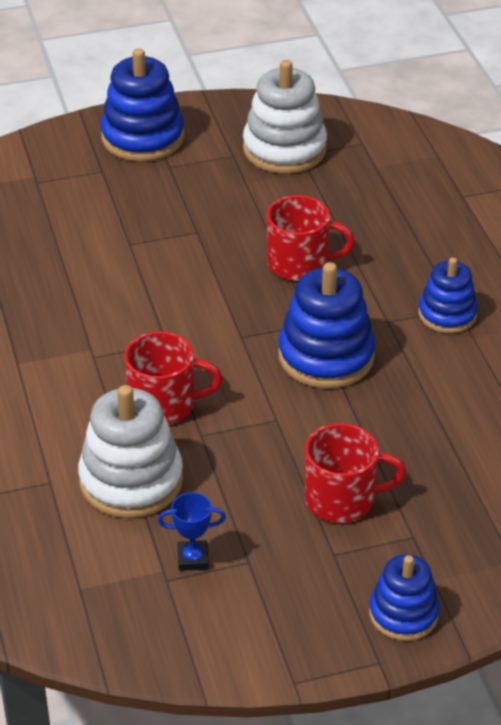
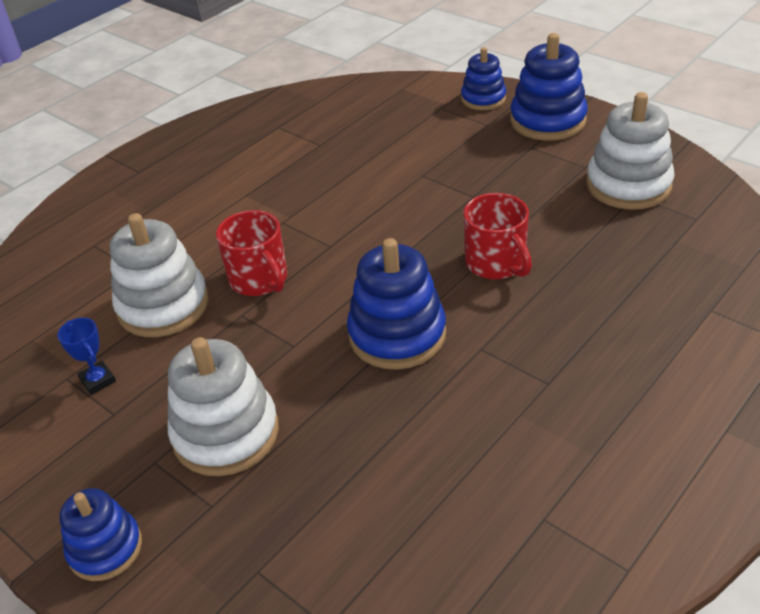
camera: 60 degrees right, 0 degrees up
(342, 499) = (226, 433): red mug -> white stacking toy
(447, 314) = (531, 381): blue stacking toy -> blue stacking toy (483, 99)

